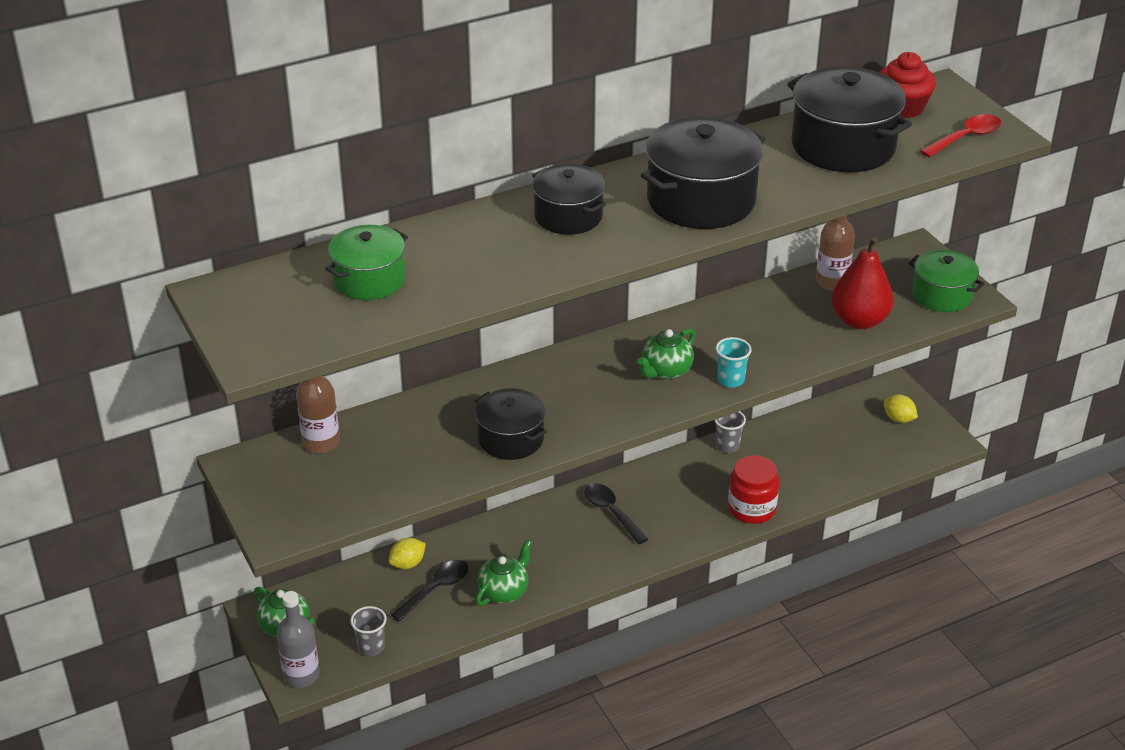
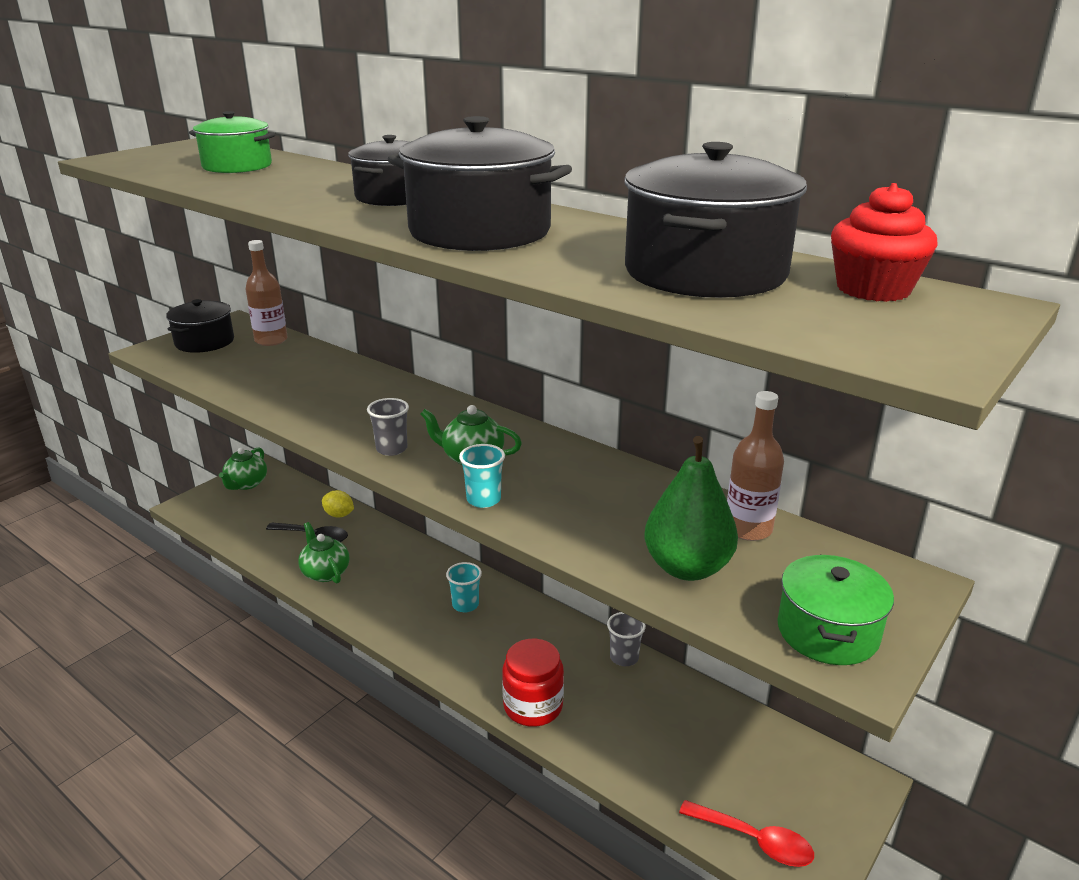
camera: 65 degrees right, 10 degrees down
(301, 675) = (194, 505): grey bottle -> none
(371, 647) = (234, 526): grey cup -> grey cup (391, 449)
(504, 591) = (325, 572): green teapot -> green teapot turned 135 degrees counterclockwise
(511, 439) = (311, 407): black pot -> black pot (204, 342)
(611, 512) = (465, 605): black spoon -> turquoise cup
(859, 320) = (687, 567): red pear -> green pear
(898, 419) = (804, 804): yellow lemon -> none
(966, 138) = (864, 337): red spoon -> red spoon (754, 840)

